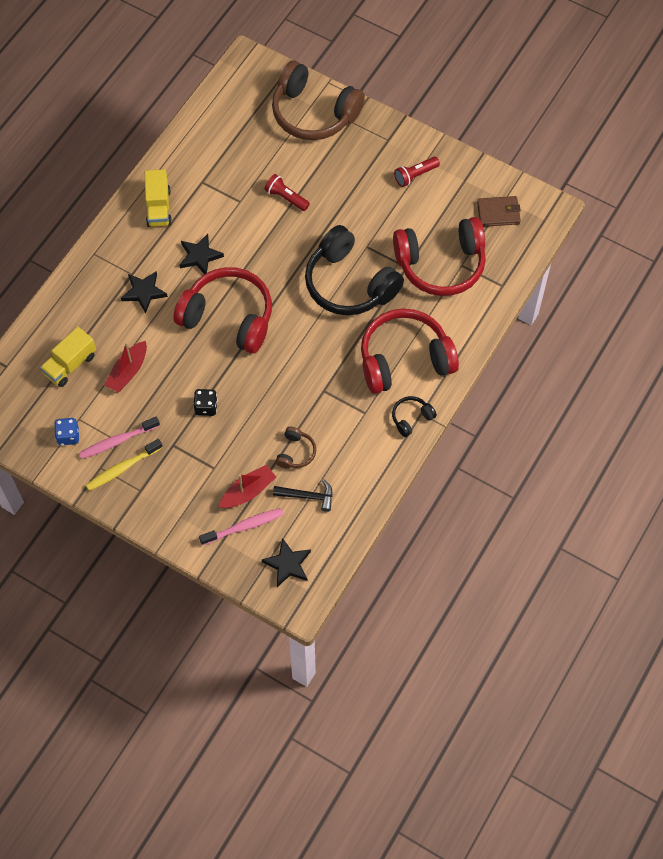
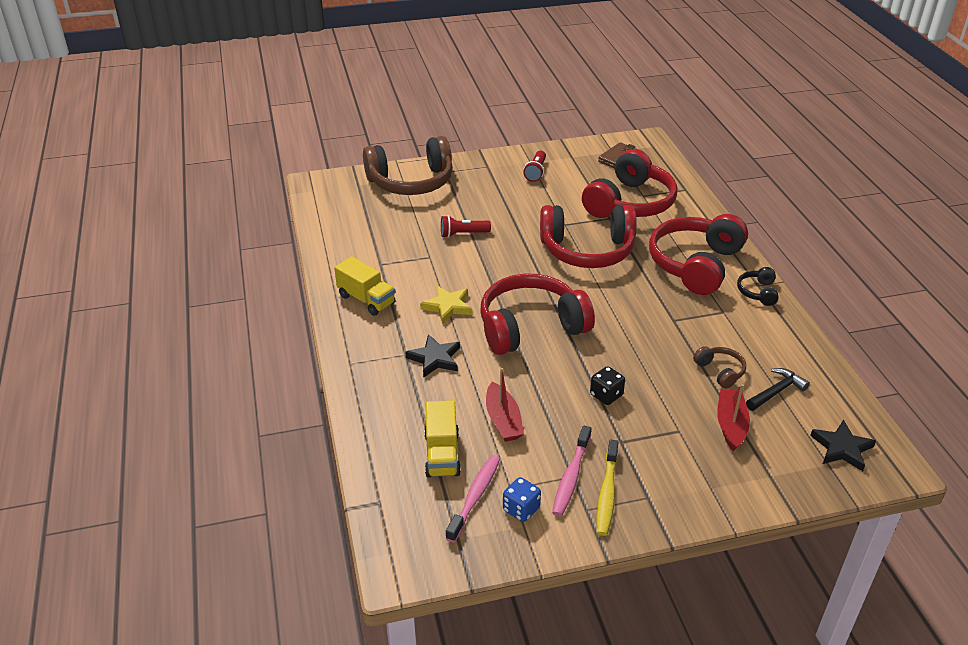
camera: 45 degrees left, 25 degrees down
(200, 256) = (448, 306): black star -> yellow star
(244, 526) = (768, 451): pink toothbrush -> pink toothbrush (475, 497)
(349, 284) = (587, 250): black headphones -> red headphones

